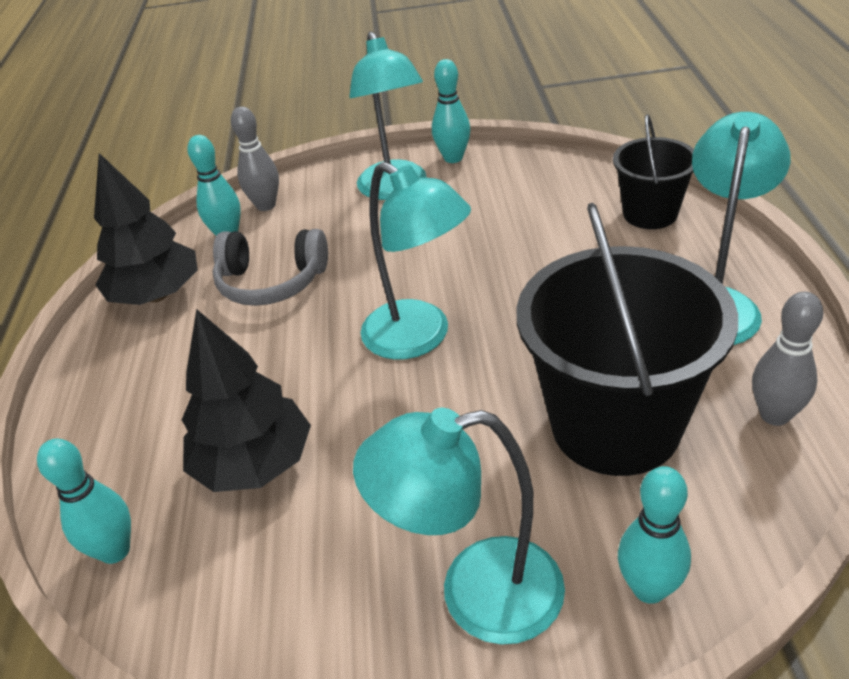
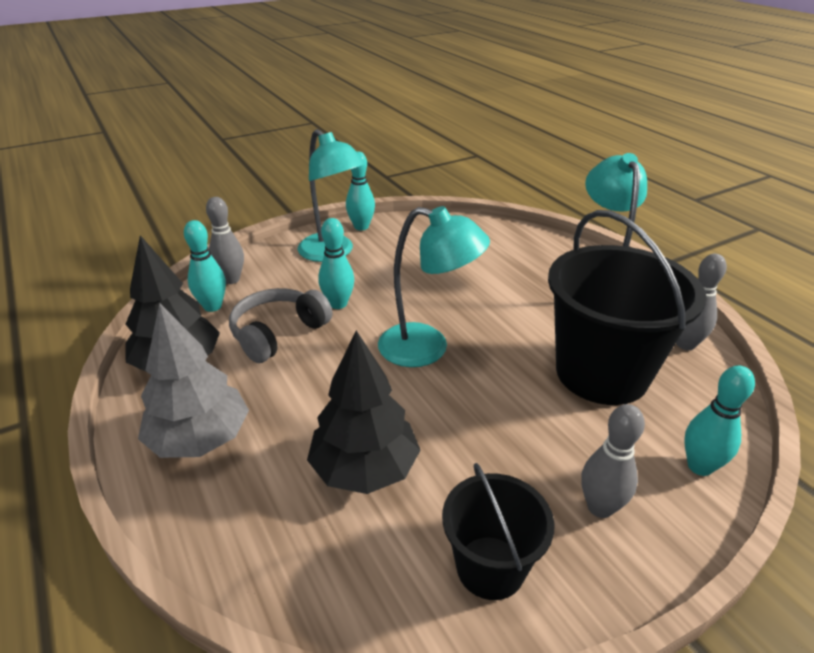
camera: 30 degrees left, 5 degrees down
(115, 551) = (289, 575): turquoise bowling pin -> turquoise bowling pin (338, 304)
(126, 385) = (200, 439): none -> grey tree
(271, 282) = (278, 333): grey headphones -> grey headphones turned 150 degrees clockwise
(476, 594) = (600, 507): turquoise lamp -> grey bowling pin
(650, 214) = (522, 242): black bucket -> black bucket (490, 567)

